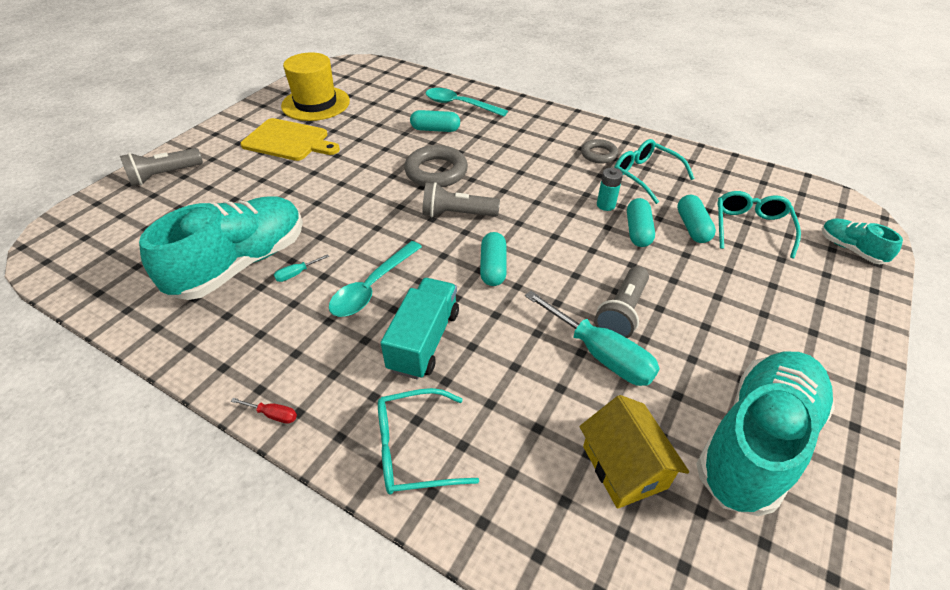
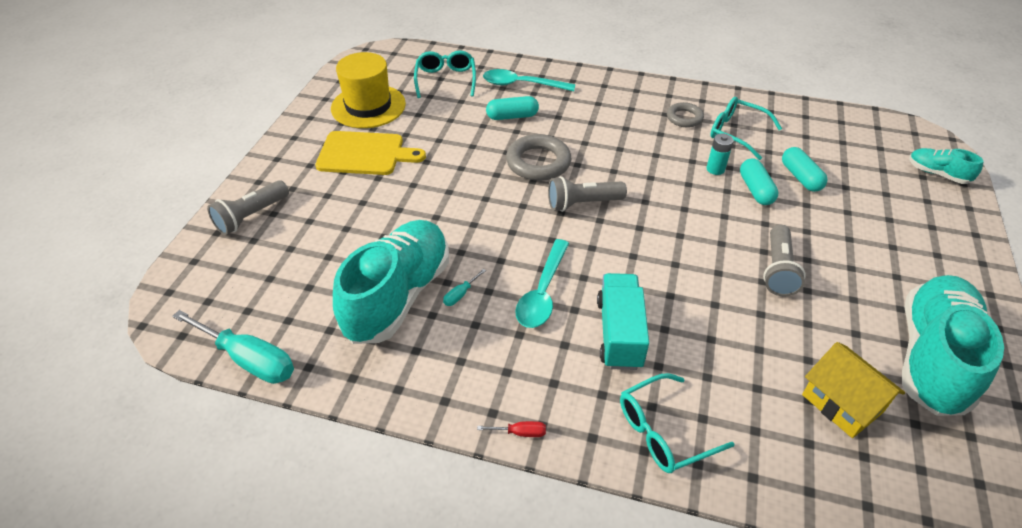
camera: 15 degrees left, 0 degrees up
(493, 267) = (644, 250): turquoise capsule -> none
(600, 354) = (778, 312): turquoise screwdriver -> turquoise screwdriver (249, 359)
(751, 228) = (849, 169): turquoise glasses -> turquoise glasses (446, 79)

